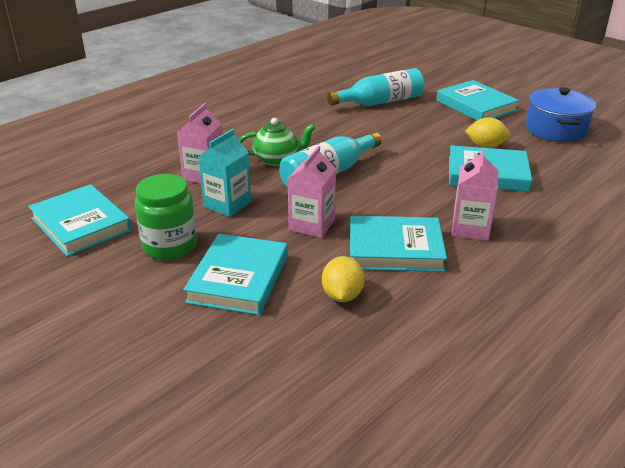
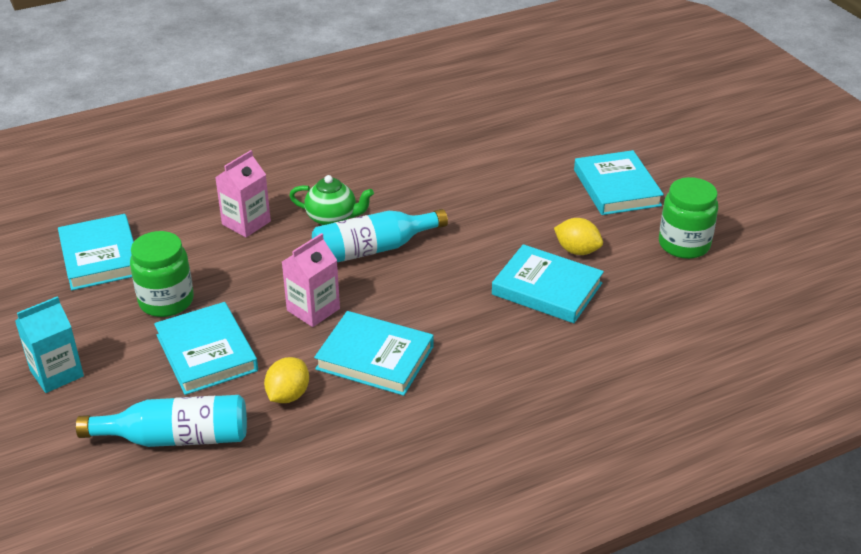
camera: 20 degrees right, 5 degrees up
(227, 204) = (247, 265): turquoise carton -> turquoise carton (57, 373)
(238, 279) = (206, 353): turquoise book -> turquoise book turned 60 degrees counterclockwise
(380, 102) = (504, 159): turquoise bottle -> turquoise bottle (176, 437)
(470, 228) = (470, 353): pink carton -> none
(555, 129) = (684, 244): blue pot -> green jar

